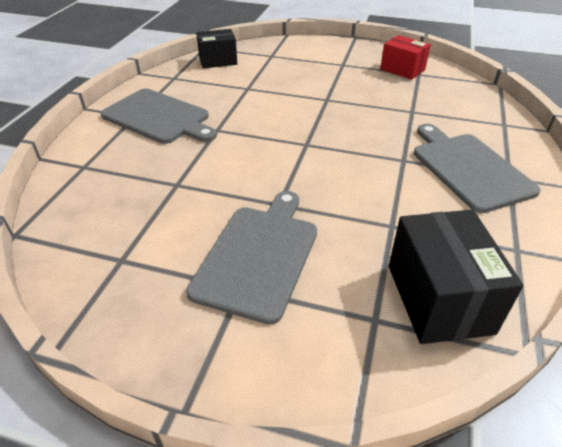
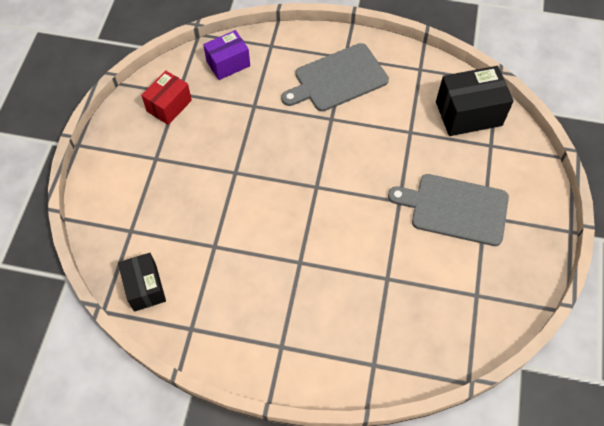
camera: 95 degrees left, 20 degrees up
(158, 117) = (281, 321): grey cutting board -> none
(465, 98) = (228, 63): none -> purple box

